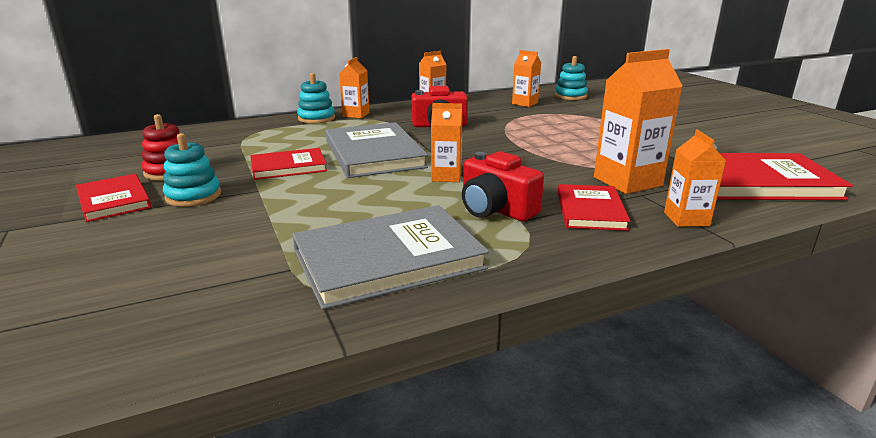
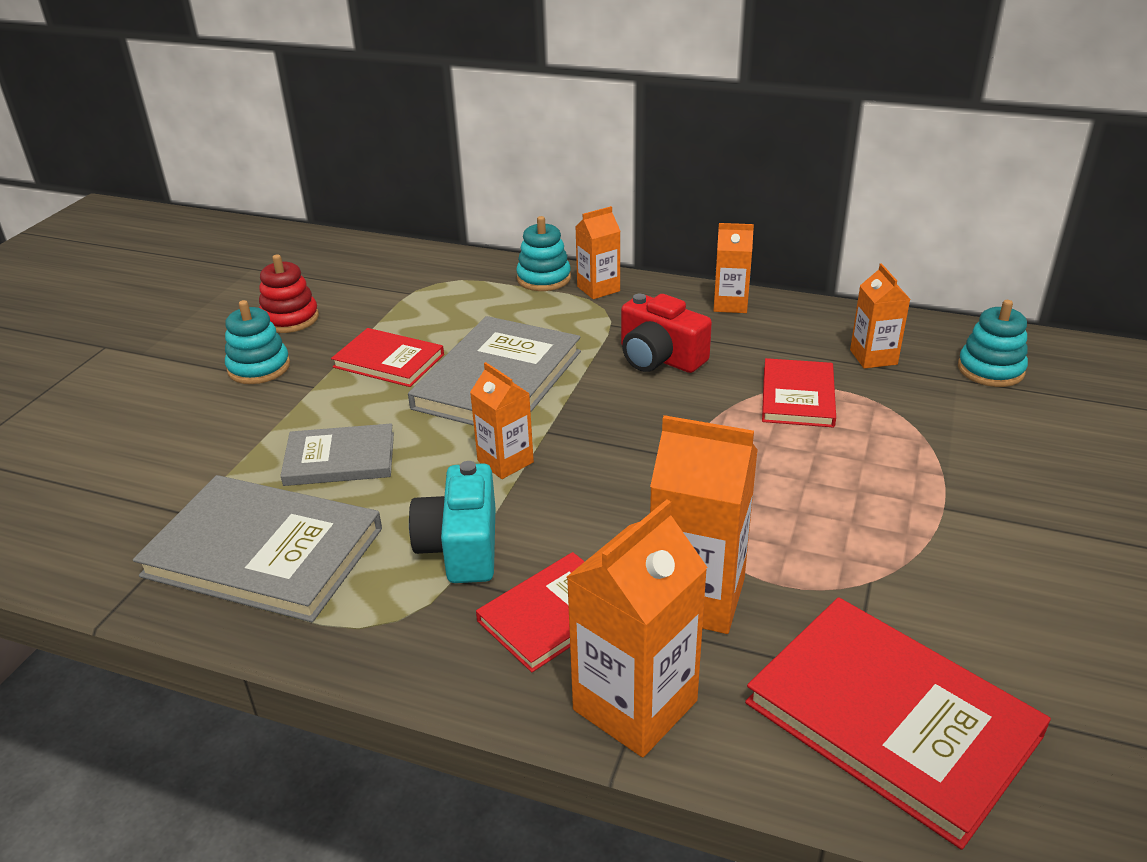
camera: 45 degrees right, 10 degrees up
(114, 200) = (203, 343): red book -> red book (798, 396)
(347, 208) = (340, 459): none -> grey book
(495, 209) = (461, 546): red camera -> turquoise camera
(686, 219) = (635, 705): orange carton -> orange carton, size x1.67

